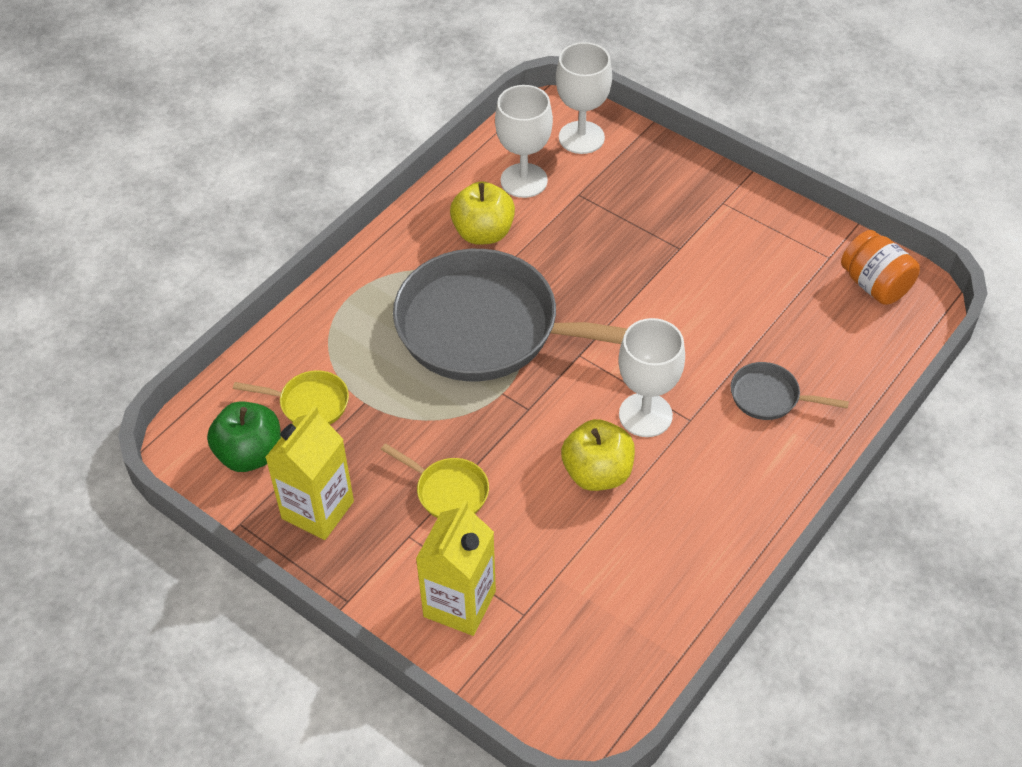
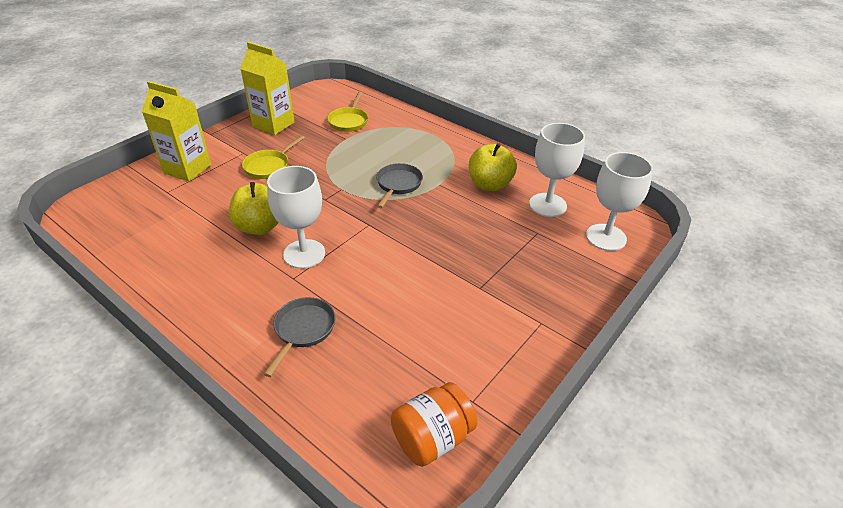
camera: 90 degrees right, 10 degrees down
(250, 454) = (318, 105): green apple -> none
(489, 329) = (398, 185): grey pan -> grey pan, size x0.41

